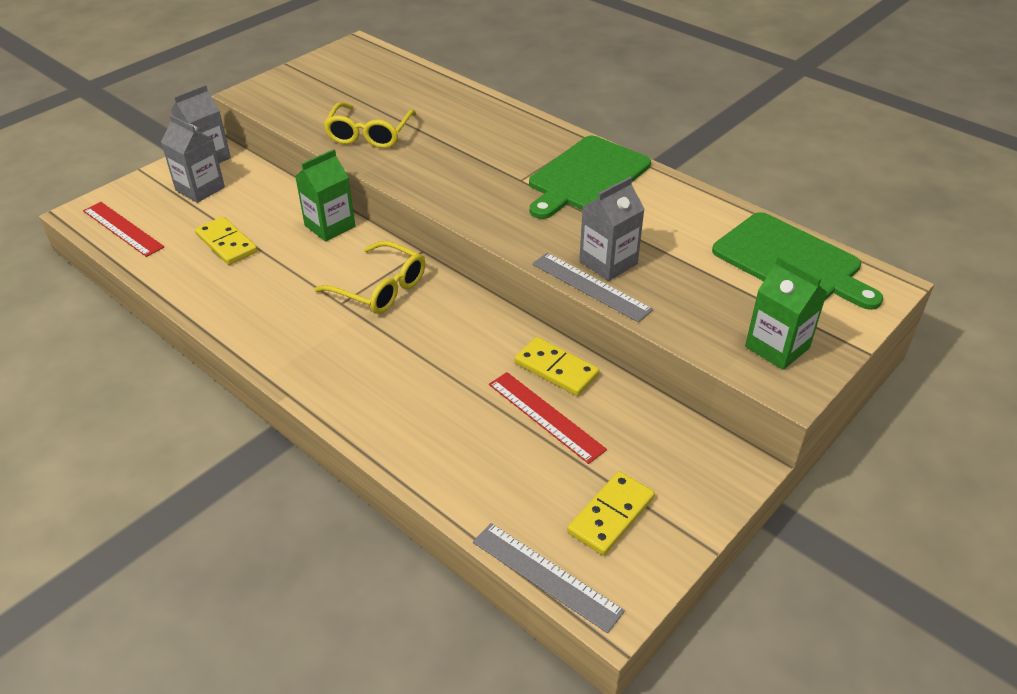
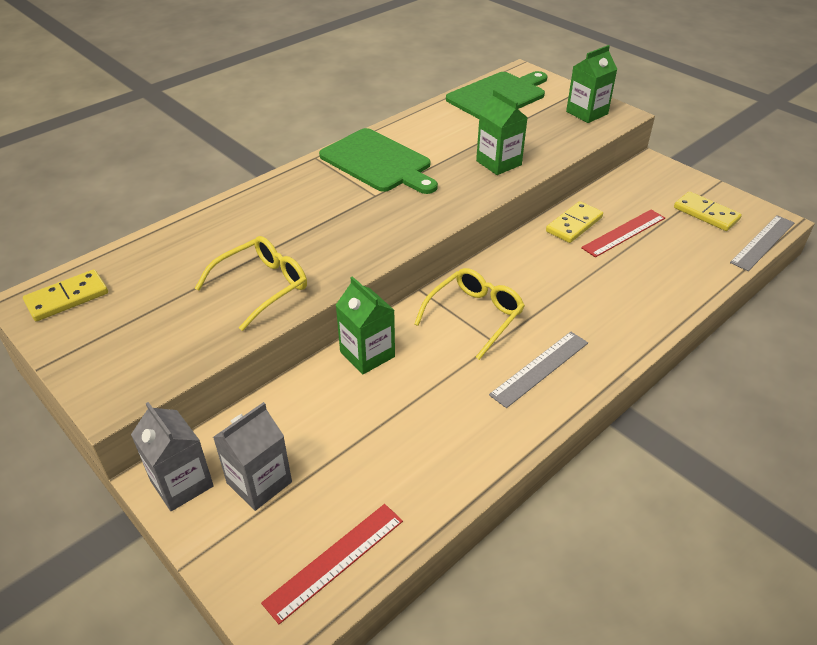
camera: 85 degrees left, 0 degrees up
(227, 243) = (386, 441): yellow domino -> yellow domino (67, 298)
(369, 134) = (261, 287): yellow glasses -> yellow glasses turned 60 degrees counterclockwise
(590, 286) = (528, 173): grey ruler -> grey ruler (540, 368)
(608, 262) = (498, 163): grey carton -> green carton

